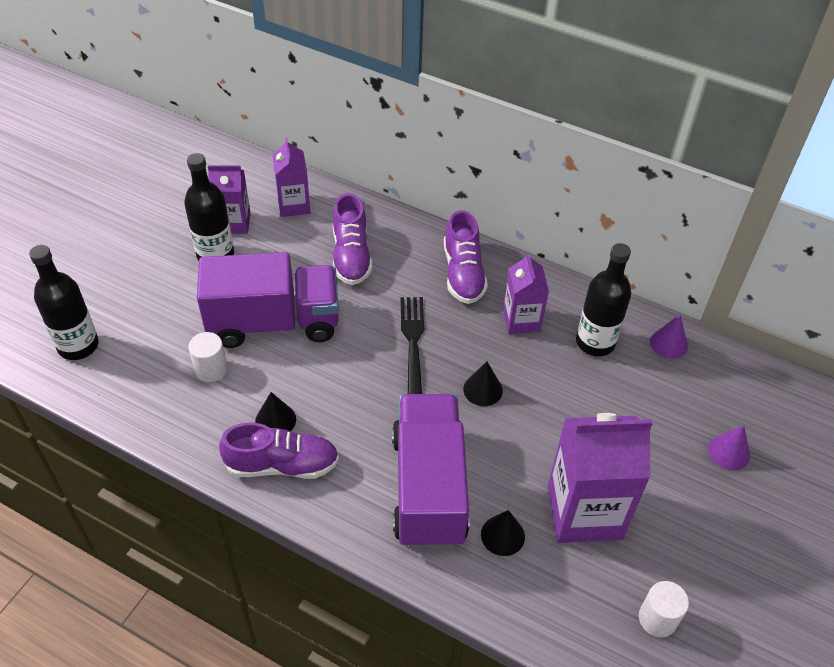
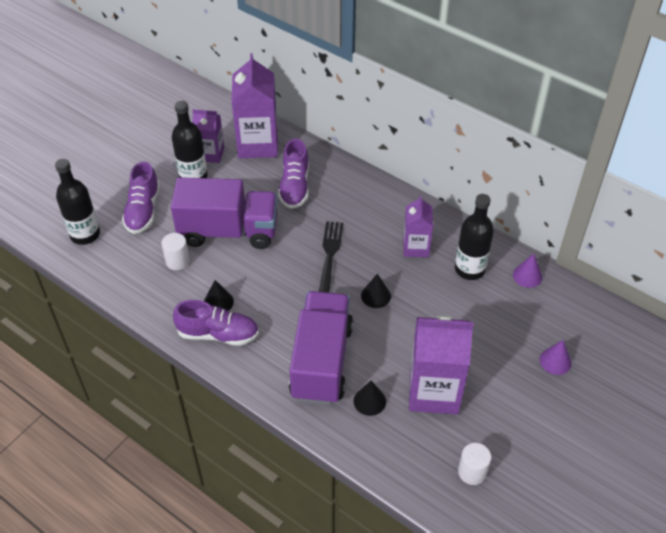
camera: 10 degrees right, 0 degrees up
(294, 205) = (258, 144): purple carton -> purple carton, size x1.72
(463, 273) = (378, 208): purple shoe -> purple shoe (143, 210)

